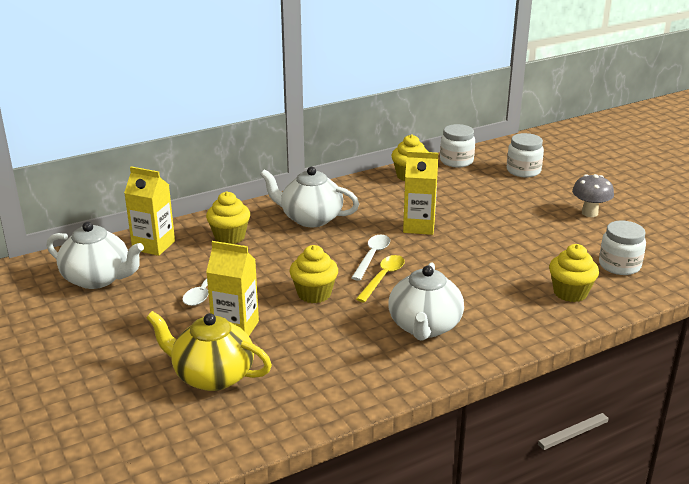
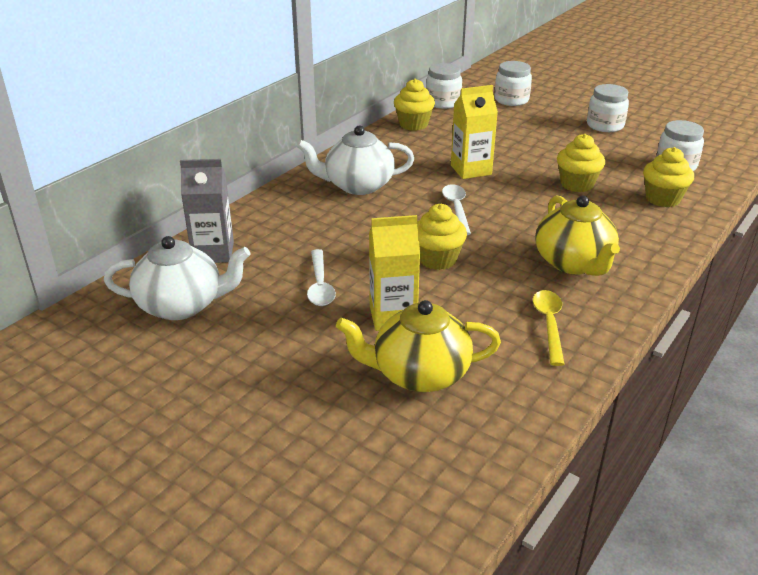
camera: 25 degrees left, 5 degrees up
(153, 245) = (213, 252): yellow carton -> grey carton
(229, 237) = (291, 223): yellow cupcake -> yellow cupcake (577, 184)
(383, 278) = (488, 226): yellow spoon -> yellow spoon (549, 324)
(424, 327) = (573, 263): white teapot -> yellow teapot
(589, 213) = (605, 125): grey mushroom -> white jar

